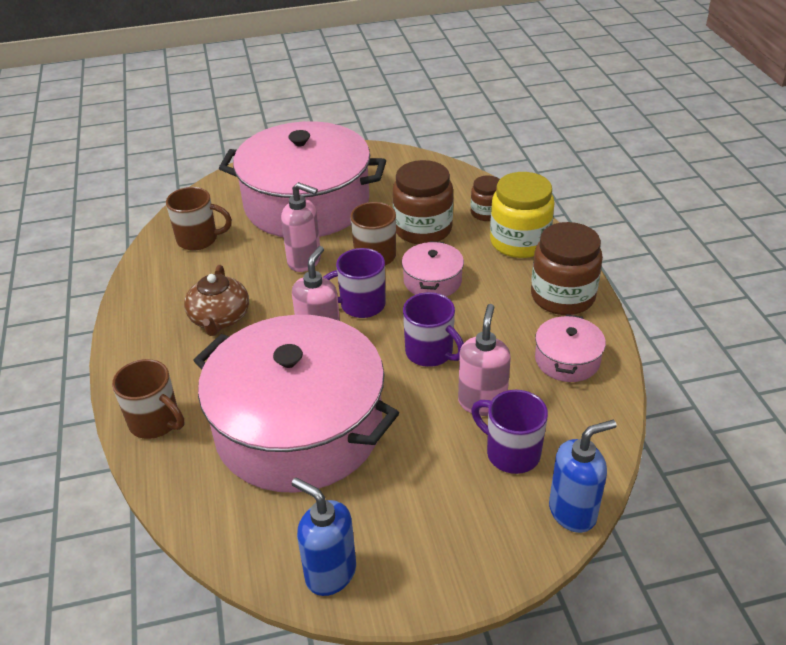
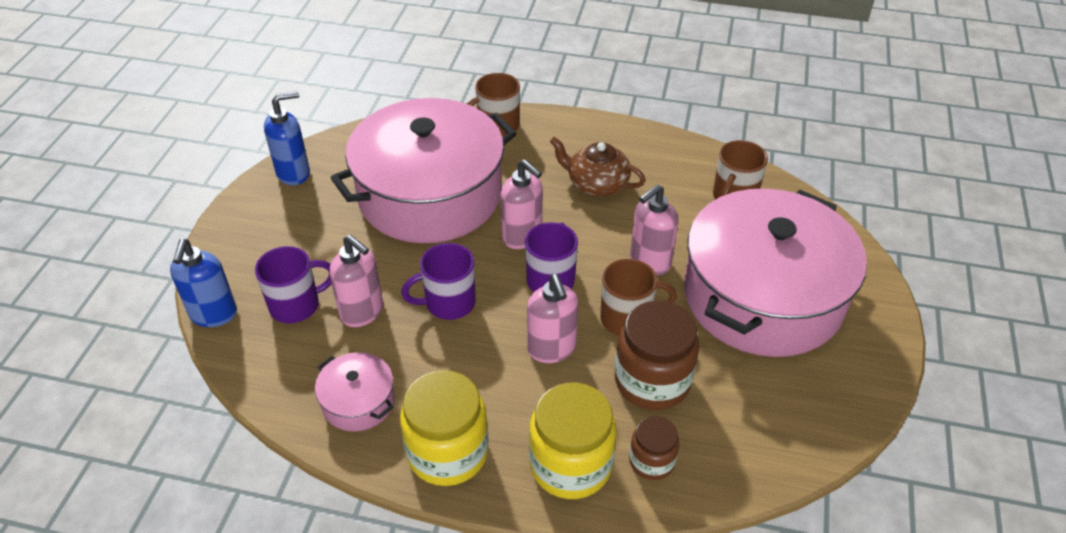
camera: 115 degrees right, 5 degrees up
(432, 281) = (552, 349): pink pot -> pink soap dispenser
(562, 296) = (447, 452): brown jar -> yellow jar

